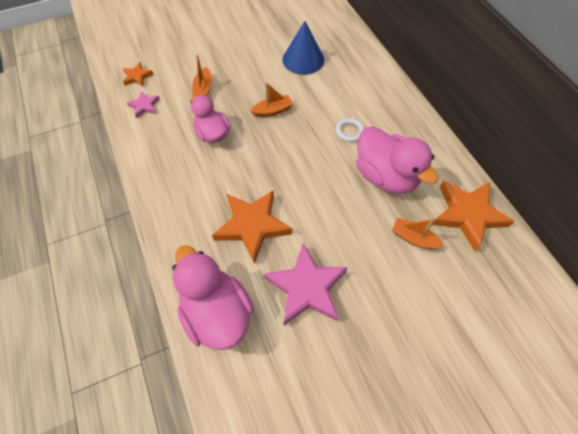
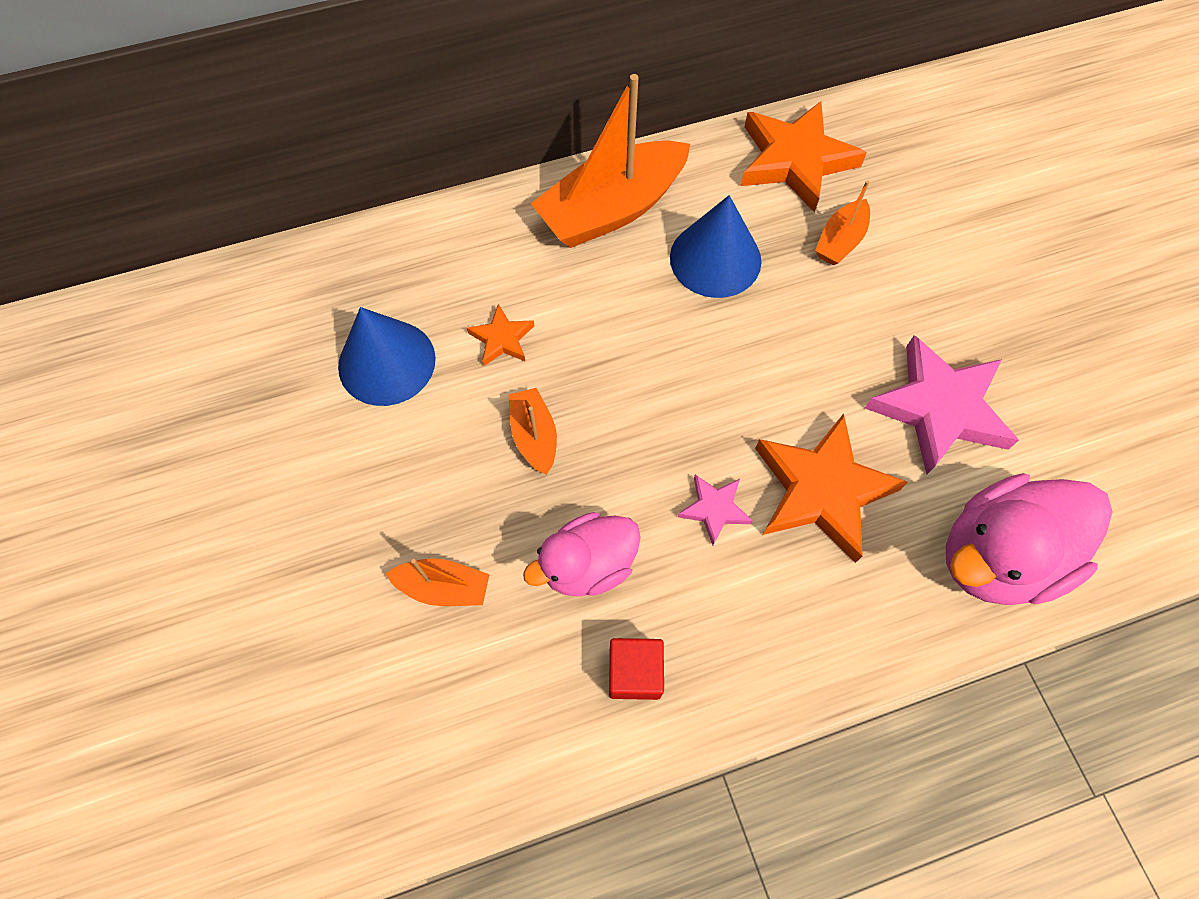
camera: 85 degrees left, 5 degrees up
(137, 76) = (368, 765): orange star -> orange star (502, 339)
(144, 106) = (479, 736): pink star -> pink star (714, 509)
(165, 153) = (634, 673): none -> red cube
(349, 131) = (606, 300): white ring -> none
(385, 176) = (715, 259): pink duck -> blue cone
(406, 130) = (612, 209): none -> orange boat

